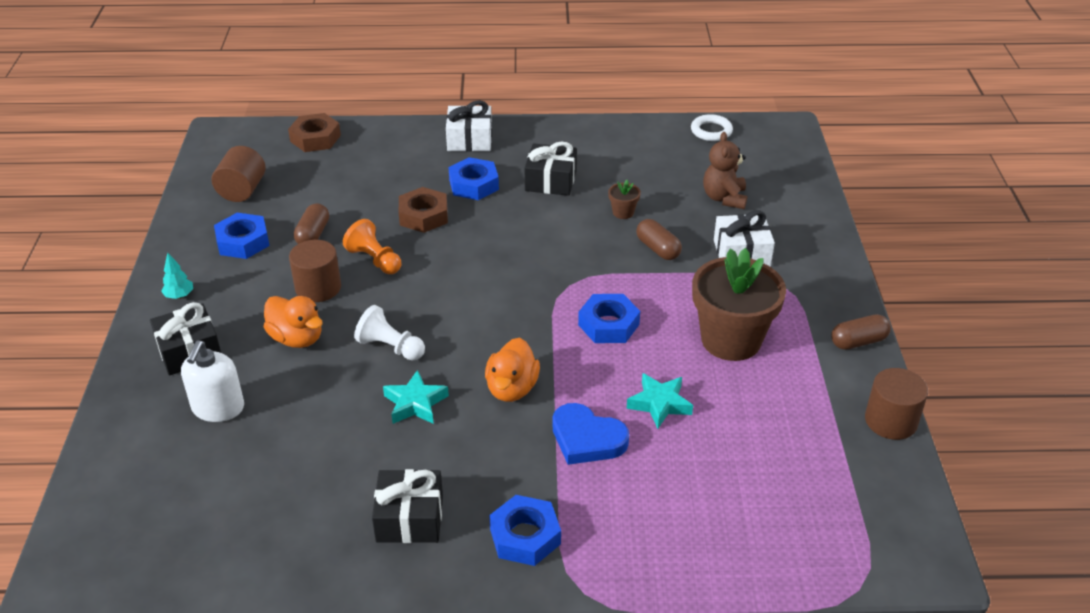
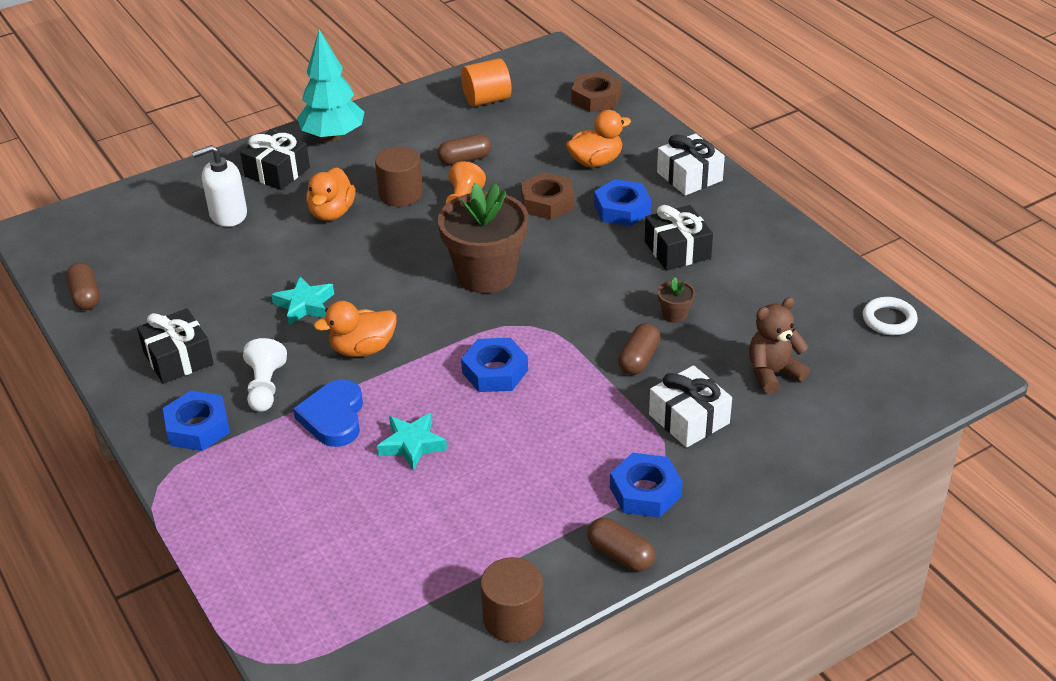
camera: 60 degrees right, 0 degrees up
(179, 296) = (333, 137): turquoise tree -> turquoise tree, size x2.37
(235, 562) = (86, 296): none -> brown capsule
(242, 190) = (487, 99): brown cylinder -> orange cylinder
(243, 242) = (423, 132): blue nut -> blue nut (645, 492)
(390, 347) = (360, 262): white pawn -> white pawn (265, 387)
(399, 172) = (596, 162): none -> orange duck
(731, 340) = (542, 460): brown flower pot -> brown flower pot (486, 274)

